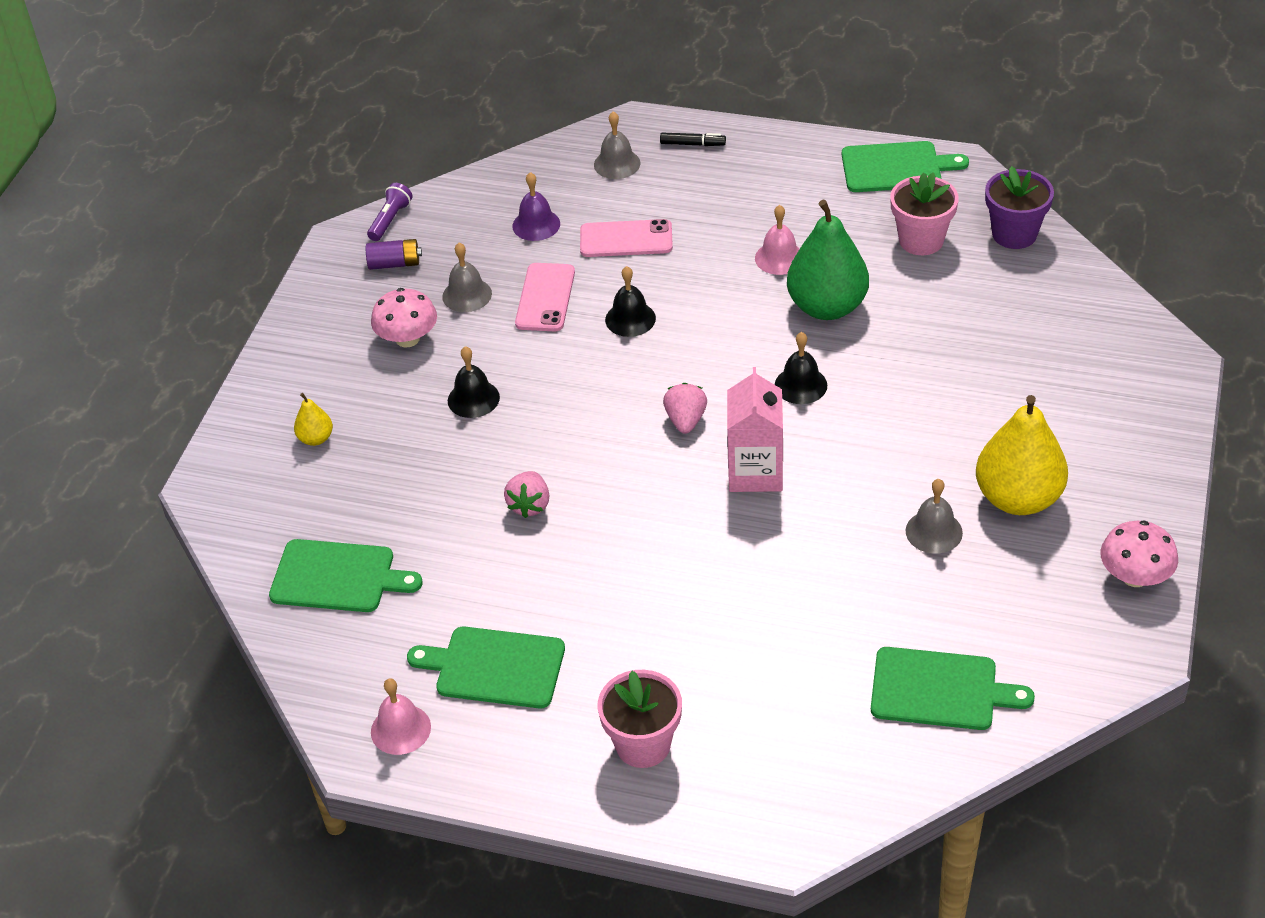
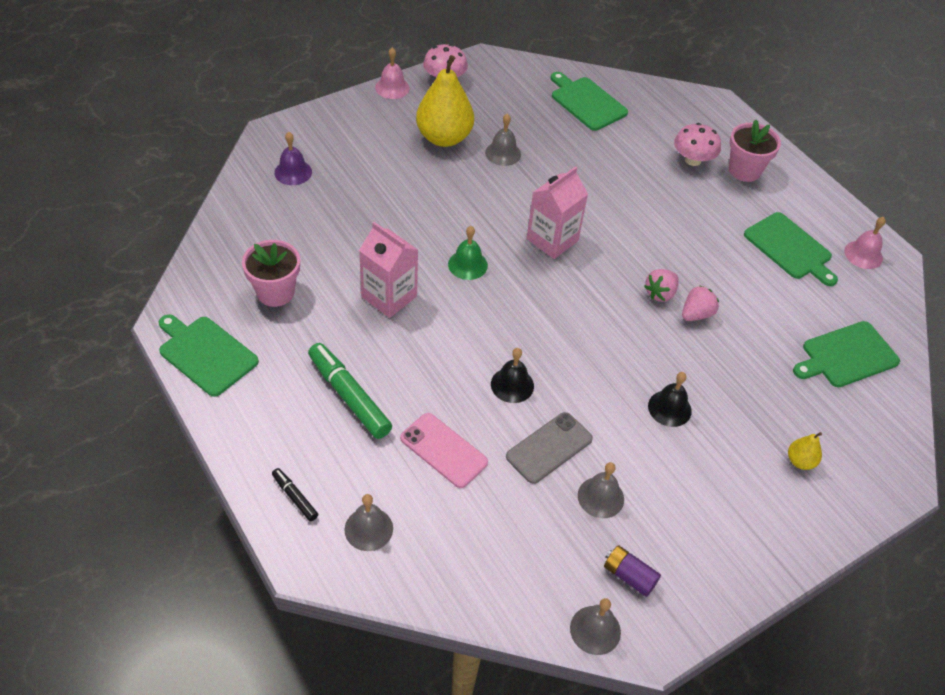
camera: 145 degrees left, 5 degrees up
(338, 577) = (846, 355): green cutting board -> green cutting board turned 75 degrees counterclockwise
(390, 220) = (595, 630): purple flashlight -> grey bell
(407, 339) = (675, 493): pink mushroom -> pink mushroom (693, 160)
(536, 225) = (490, 520): purple bell -> purple bell (293, 172)
(545, 298) = (549, 448): pink phone -> grey phone
(685, 420) = (555, 294): pink strawberry -> pink strawberry (660, 293)
(746, 220) = (349, 396): none -> green marker
(779, 258) = (369, 351): pink bell -> pink bell (392, 87)
(801, 385) = (467, 264): black bell -> green bell
(827, 307) = (389, 296): green pear -> pink carton
(1014, 234) = (223, 253): purple flower pot -> none

